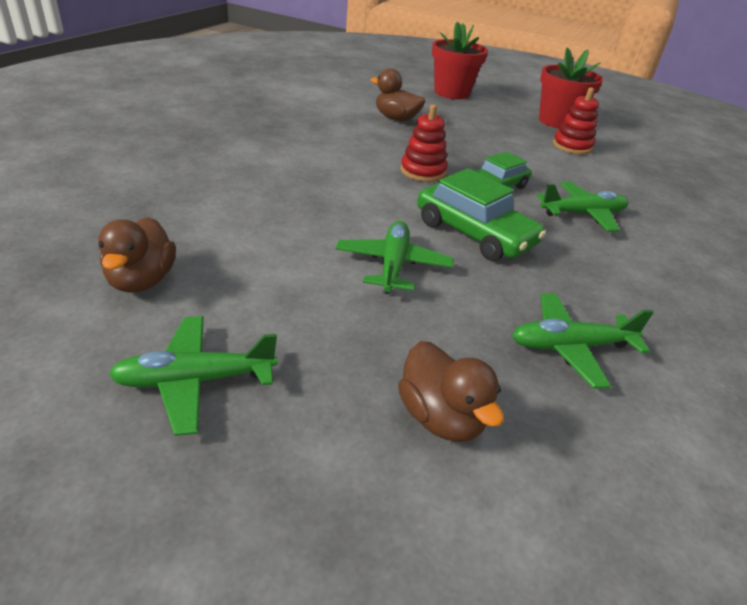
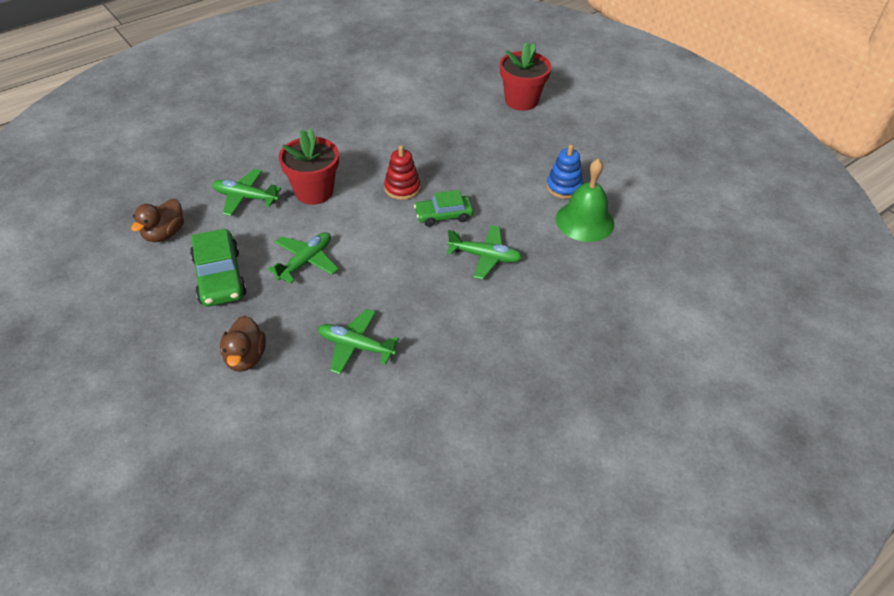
camera: 30 degrees right, 10 degrees up
(195, 381) = (151, 300): green plane -> green plane (245, 197)
(396, 118) = (436, 126): brown duck -> none
(474, 233) = (383, 252): green car -> green car (220, 277)
(557, 121) = (586, 155): red flower pot -> red flower pot (314, 192)
(572, 146) = (563, 187): red stacking toy -> blue stacking toy
(625, 168) = (584, 221): none -> green bell

